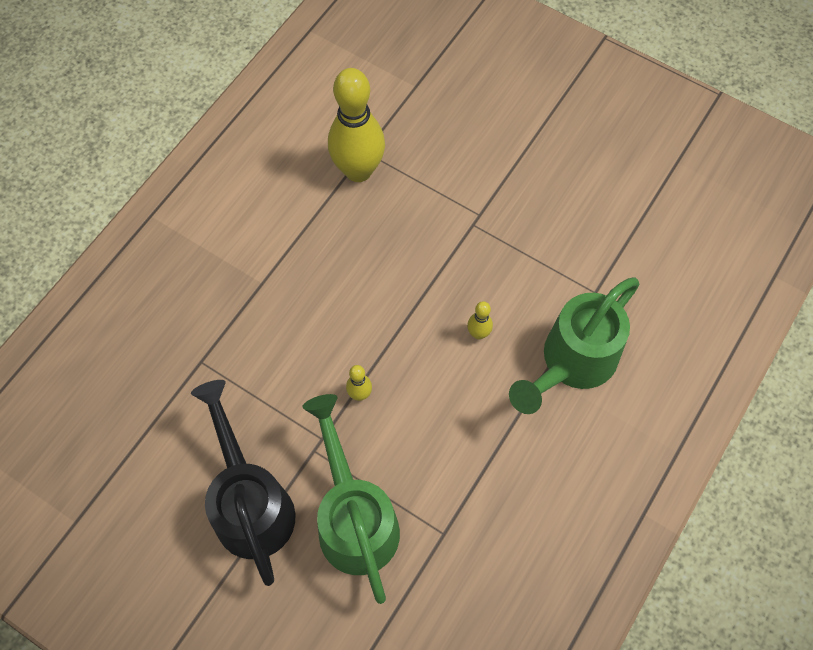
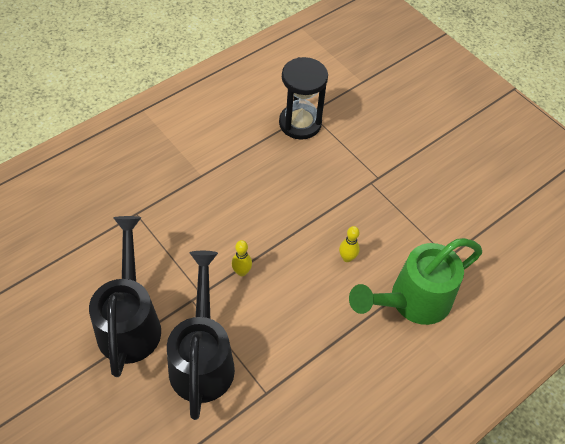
camera: 15 degrees right, 10 degrees down
(354, 517) = (202, 357): green watering can -> black watering can
(358, 170) = (300, 123): yellow bowling pin -> black hourglass

